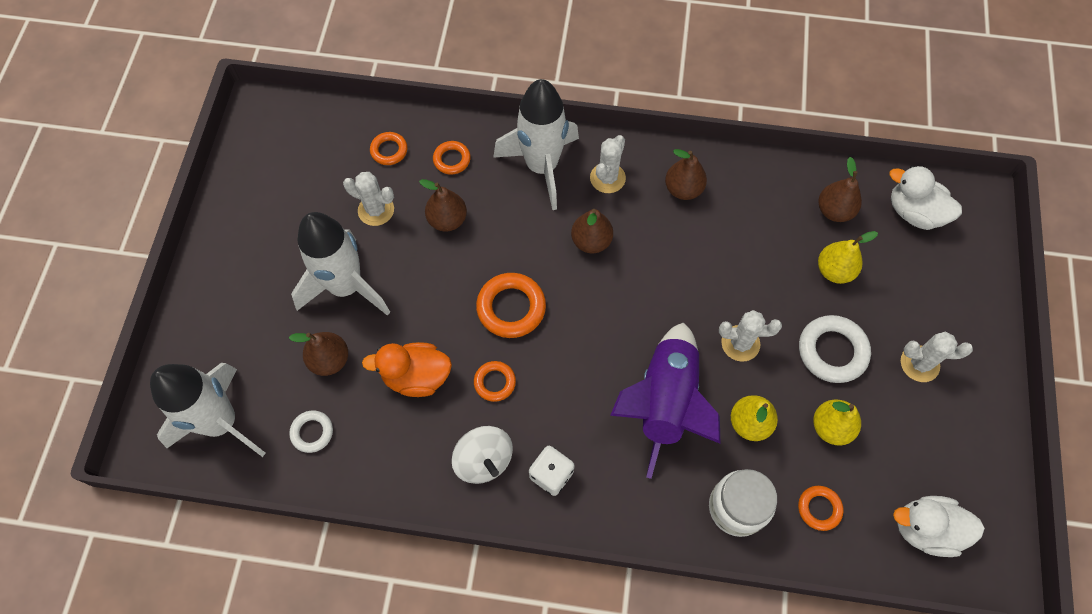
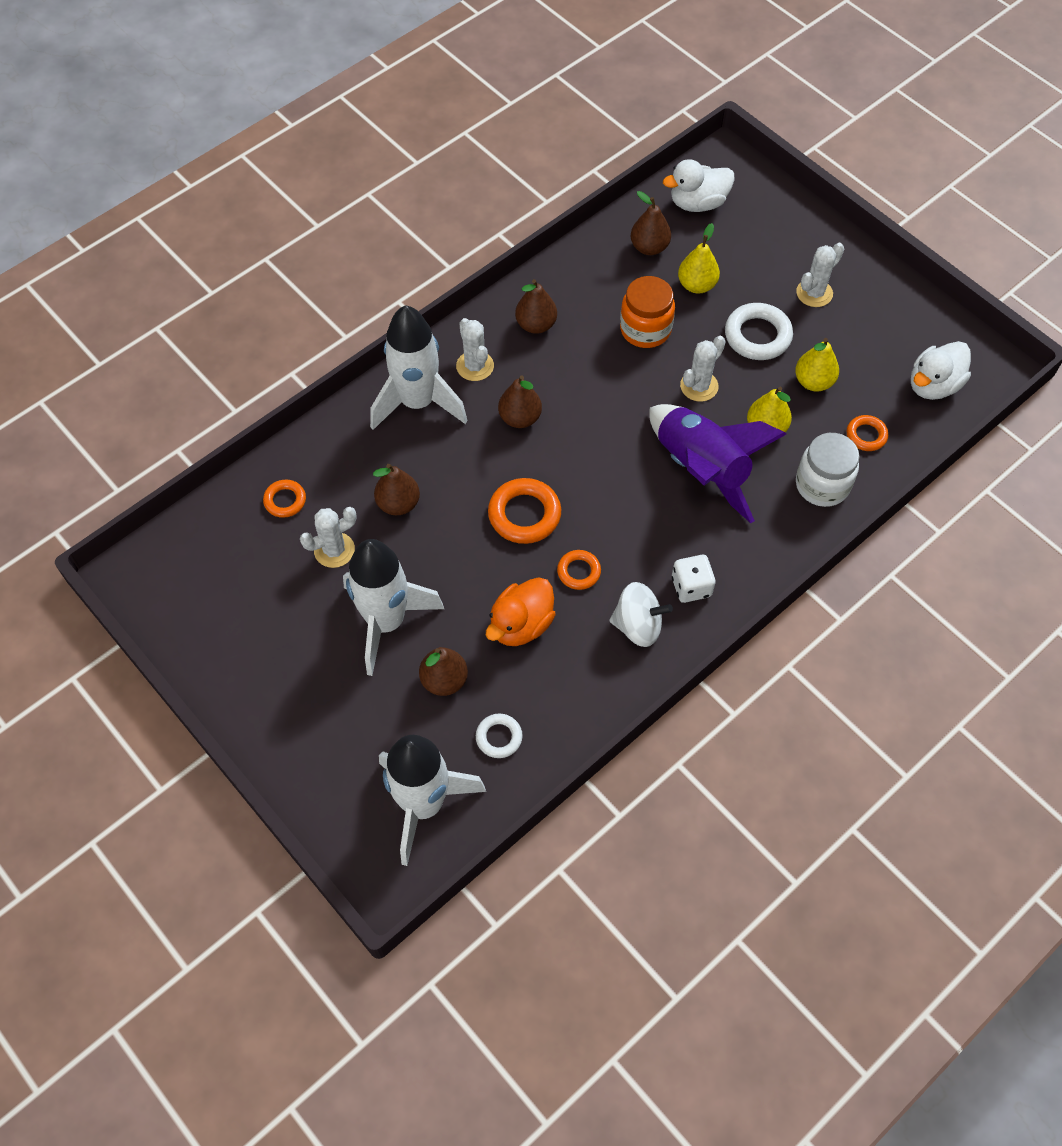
camera: 50 degrees left, 5 degrees down
(452, 159) = (343, 461): orange ring -> none
(754, 265) = (645, 329): none -> orange jar

